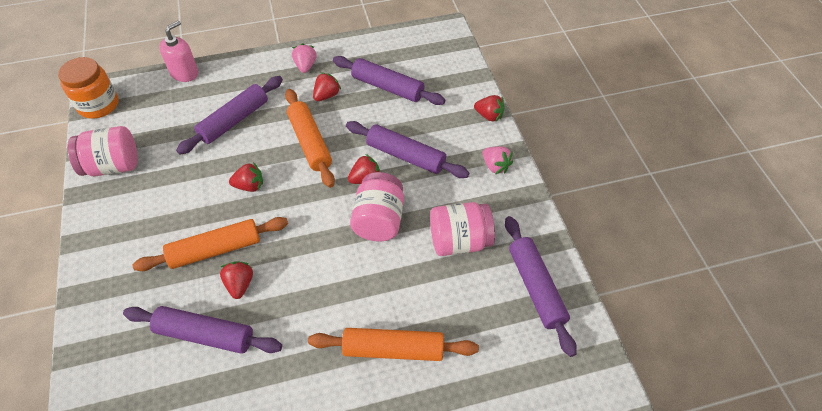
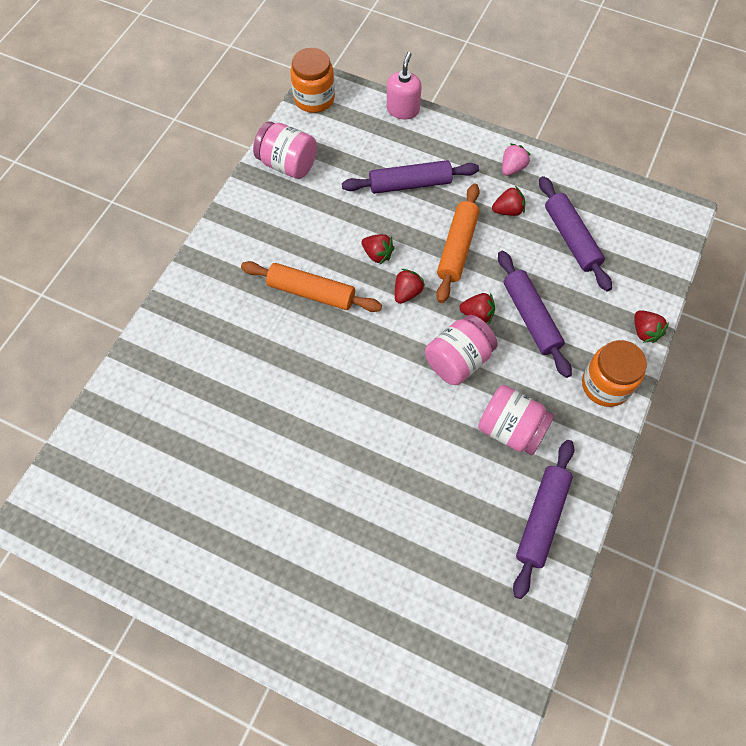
camera: 40 degrees right, 10 degrees up
(184, 73) = (403, 110): pink soap dispenser -> pink soap dispenser turned 60 degrees counterclockwise
(205, 335) = (255, 357): purple rolling pin -> none
(240, 284) = (308, 335): red strawberry -> red strawberry (407, 293)
(393, 349) = (381, 476): orange rolling pin -> none
(495, 166) = (605, 385): pink strawberry -> orange jar

